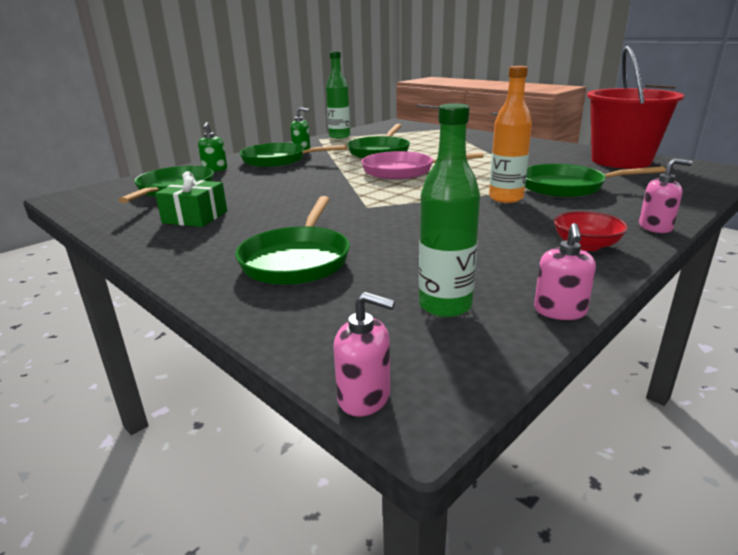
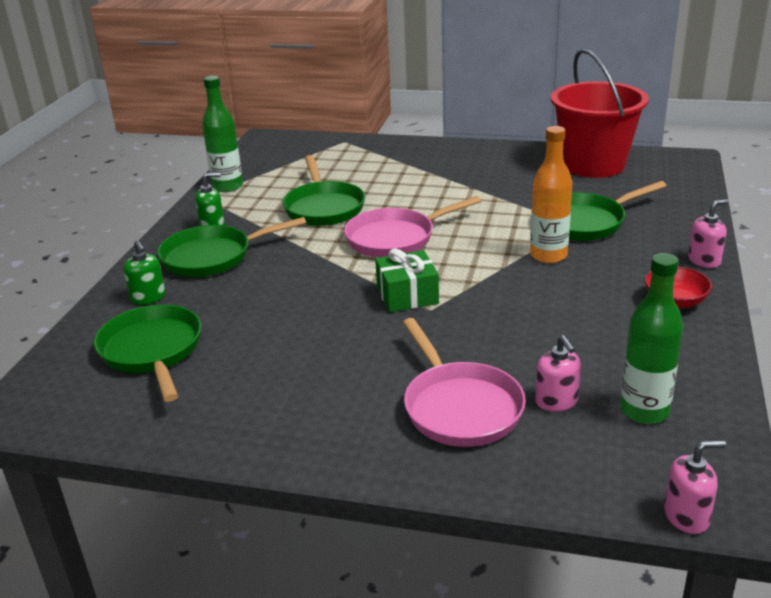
camera: 30 degrees left, 5 degrees up
(195, 217) = (259, 387): green gift -> green gift (407, 295)
(297, 260) = (459, 407): green pan -> pink pan
(559, 311) = (725, 384): pink soap dispenser -> pink soap dispenser (556, 401)

